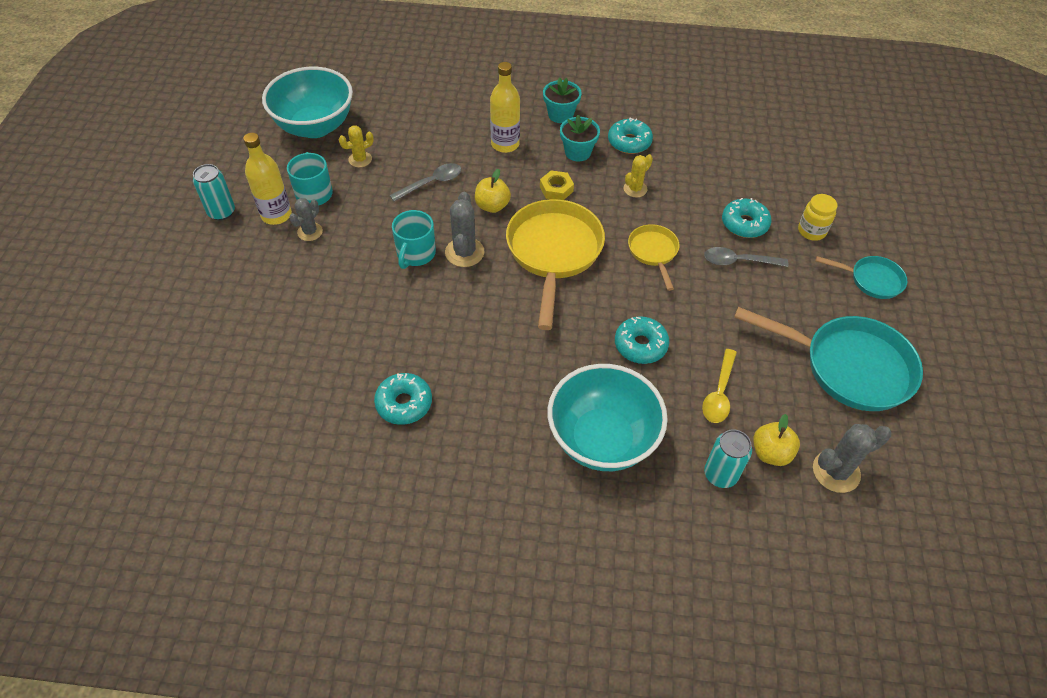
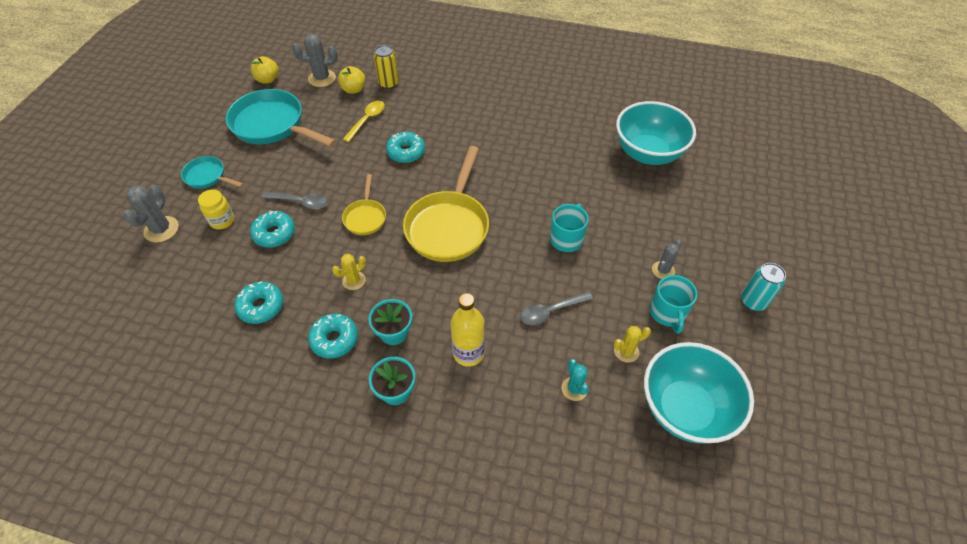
camera: 170 degrees left, 0 degrees up
(276, 215) = (699, 292): yellow bottle -> none
(404, 403) = (574, 135): turquoise donut -> turquoise donut (261, 306)
(409, 130) = (574, 389): none -> turquoise cactus
(464, 252) = (524, 235): grey cactus -> grey cactus (161, 229)
(492, 206) = (494, 278): yellow apple -> yellow apple (267, 79)
(556, 189) = (429, 289): yellow nut -> none
(602, 439) = (451, 105): turquoise bowl -> turquoise bowl (648, 153)
(720, 474) = (388, 83): turquoise can -> yellow can

